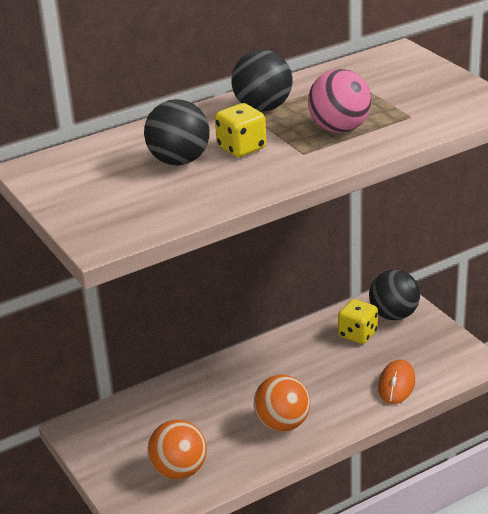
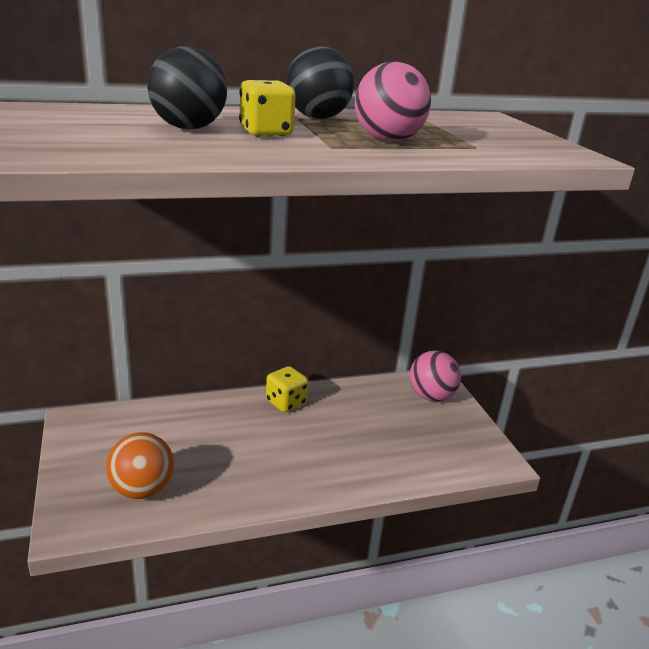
camera: 10 degrees right, 5 degrees down
(282, 424) = (273, 470): orange ball -> none
(358, 334) = (389, 405): yellow dice -> yellow dice (286, 403)
(393, 315) = (431, 396): black ball -> pink ball
(396, 385) = (408, 462): orange mouse -> none

